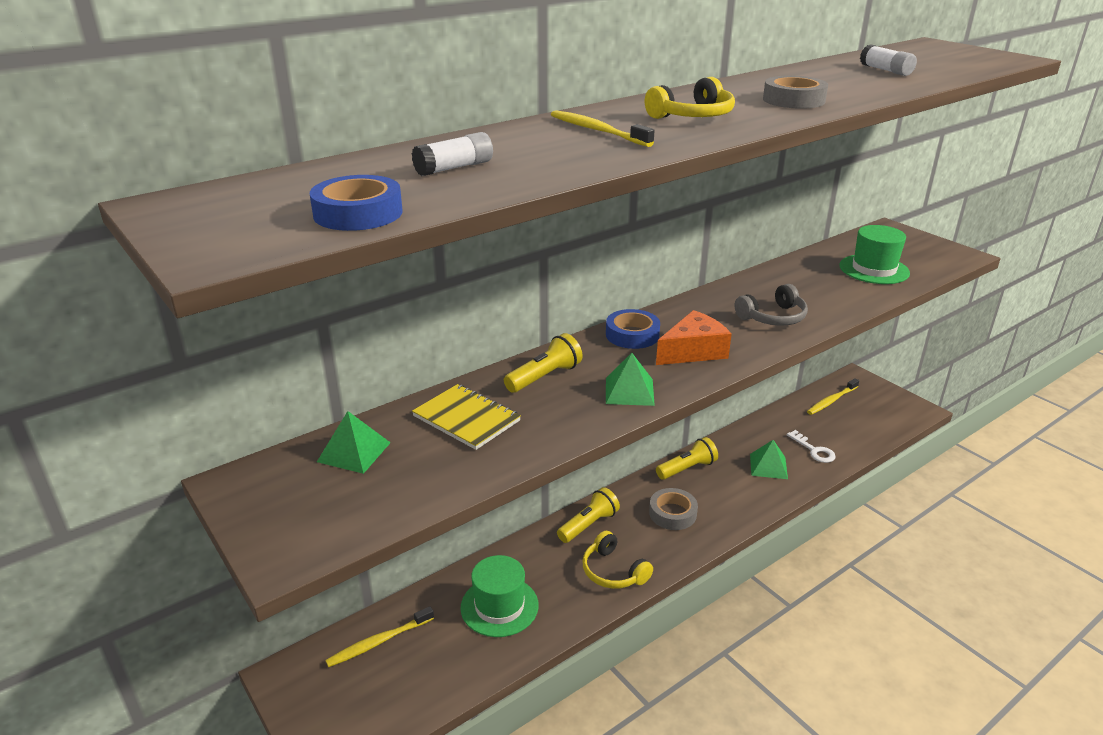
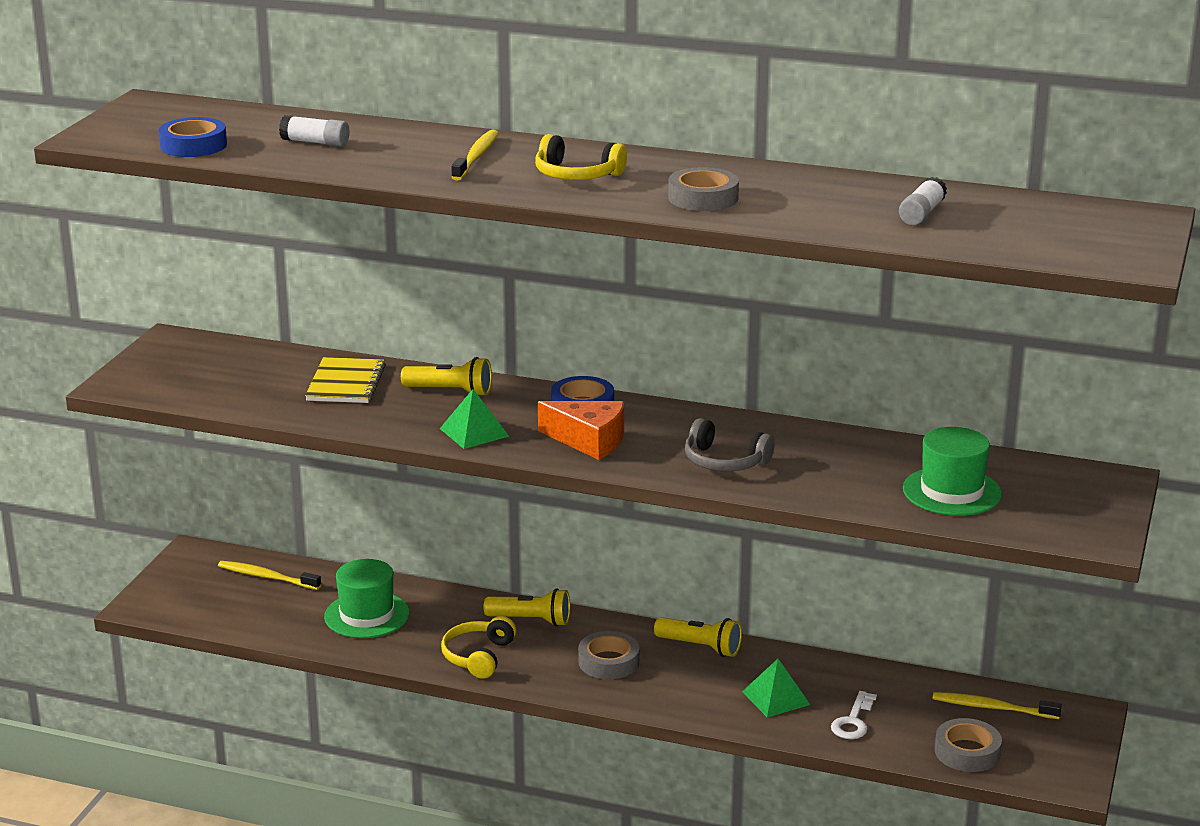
camera: 55 degrees right, 5 degrees down
(354, 452) = (252, 361): green pyramid -> none
(871, 427) = (967, 752): none -> grey tape

